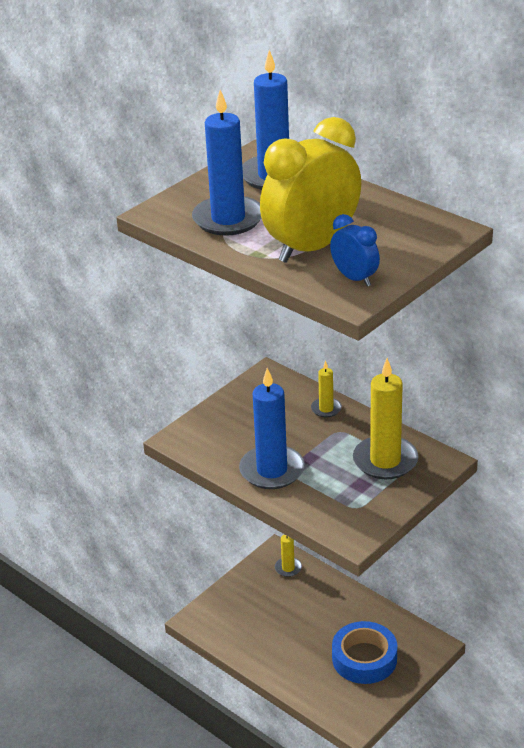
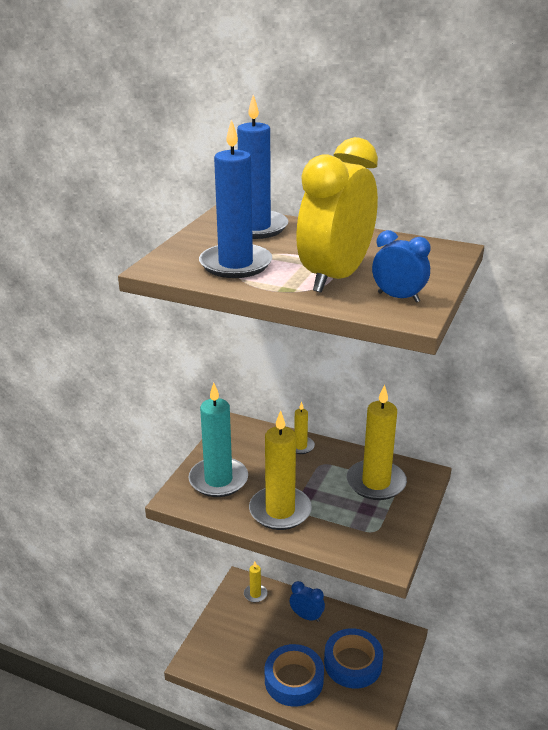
camera: 20 degrees left, 5 degrees down
(225, 429) = (218, 480): none -> turquoise candle
(272, 470) = (280, 511): blue candle -> yellow candle
(294, 660) = (294, 680): none -> blue tape
(334, 602) = (306, 616): none -> blue clock

